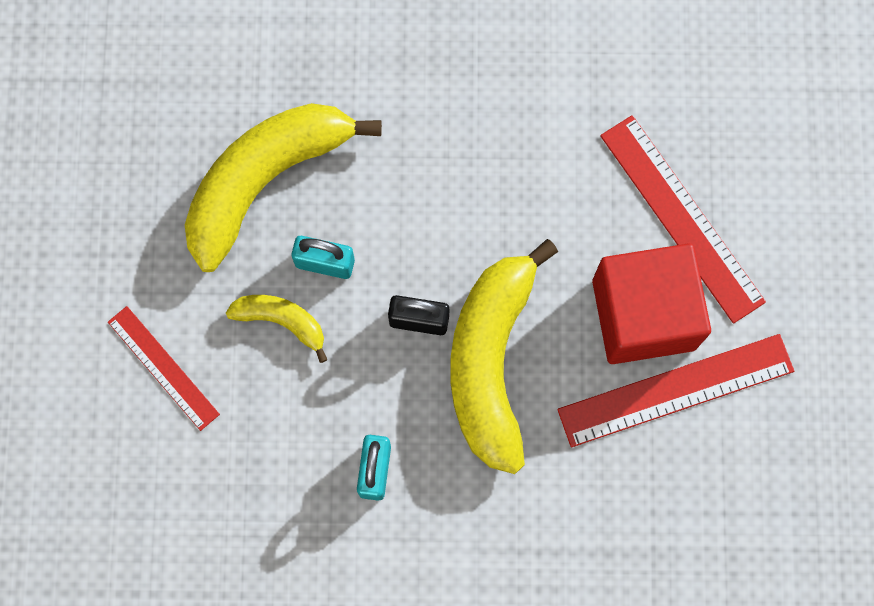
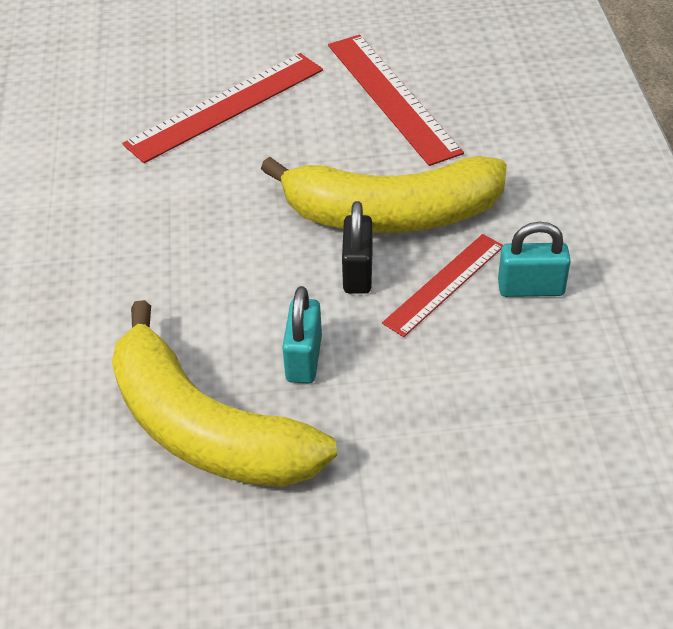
camera: 95 degrees left, 30 degrees down
(163, 367) = (465, 501): red ruler -> red ruler (444, 284)
(282, 321) = (381, 389): yellow banana -> none
(643, 314) = (323, 121): red cube -> none

